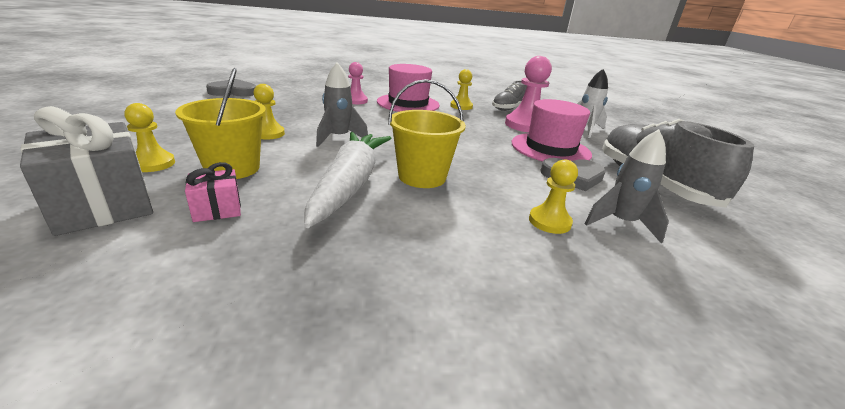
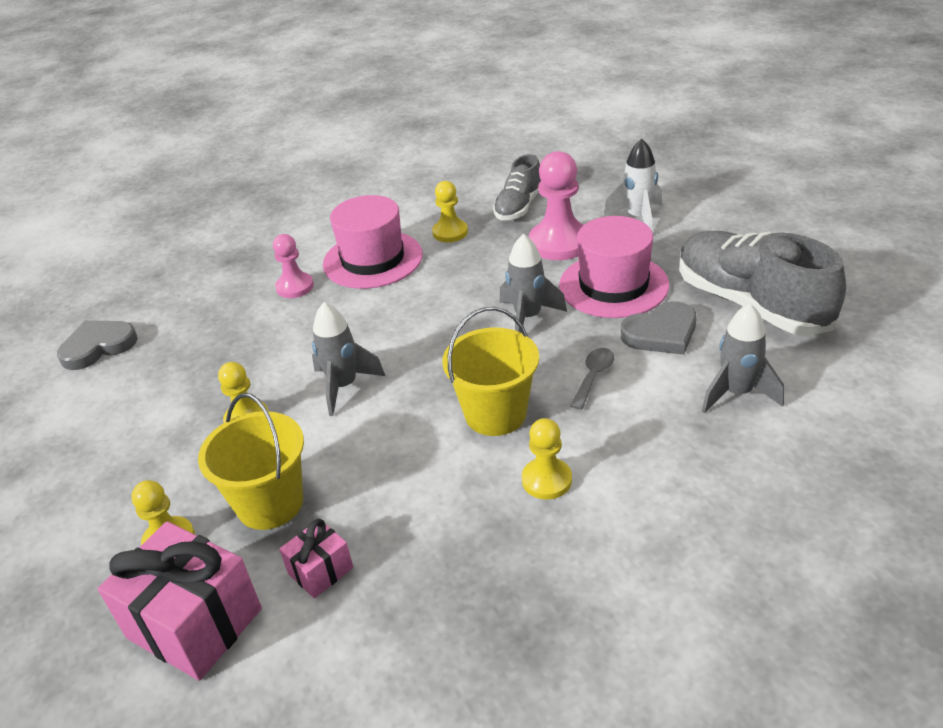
camera: 15 degrees left, 10 degrees up
(102, 205) = (194, 623): grey gift -> pink gift
(350, 185) = (426, 466): white carrot -> none
(481, 145) = (528, 318): none -> grey rocket
(507, 181) = (593, 376): none -> grey spoon
(549, 222) = (666, 425): yellow pawn -> yellow pawn (546, 480)

